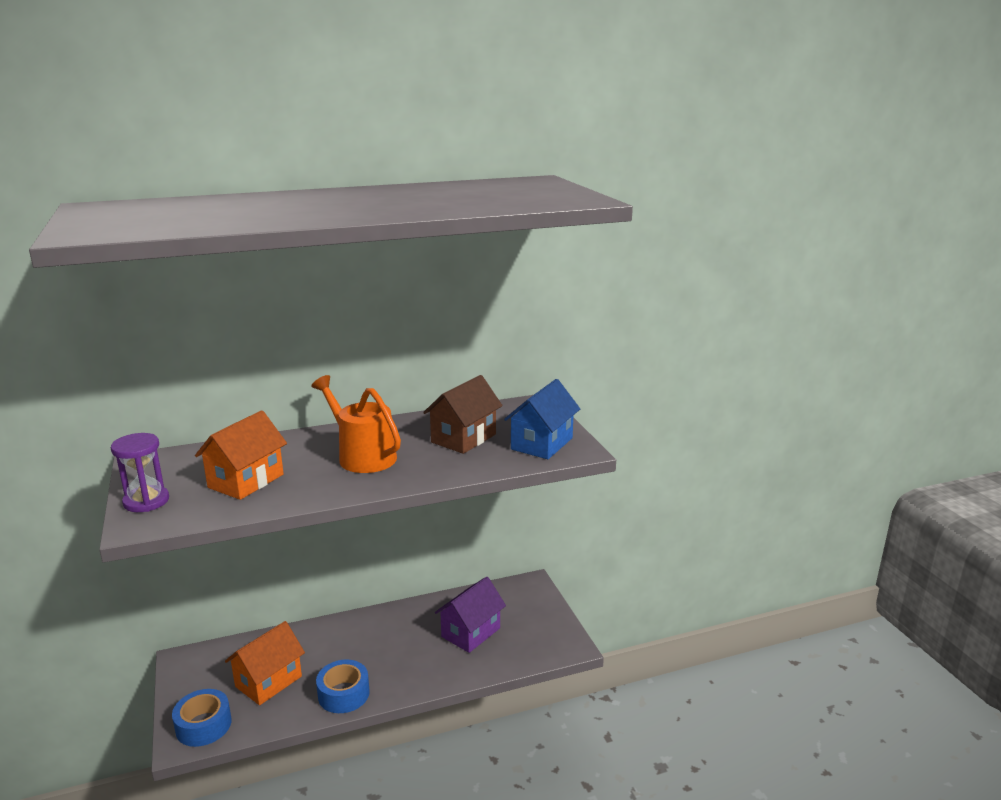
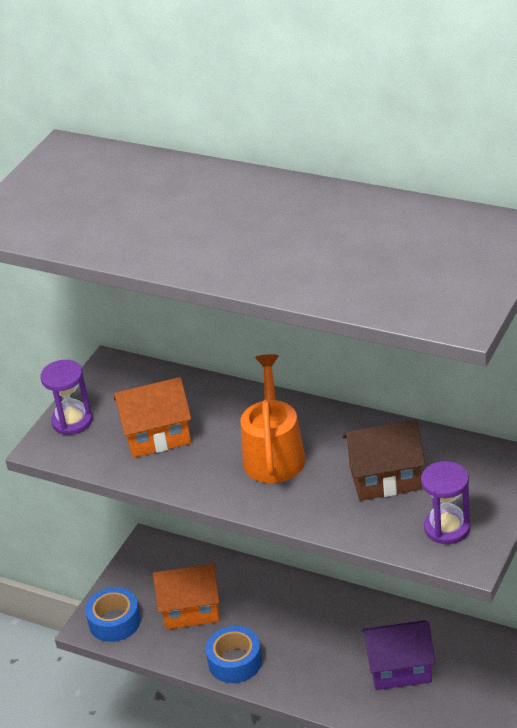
camera: 50 degrees right, 15 degrees up
(541, 443) = (447, 528): blue house -> purple hourglass

